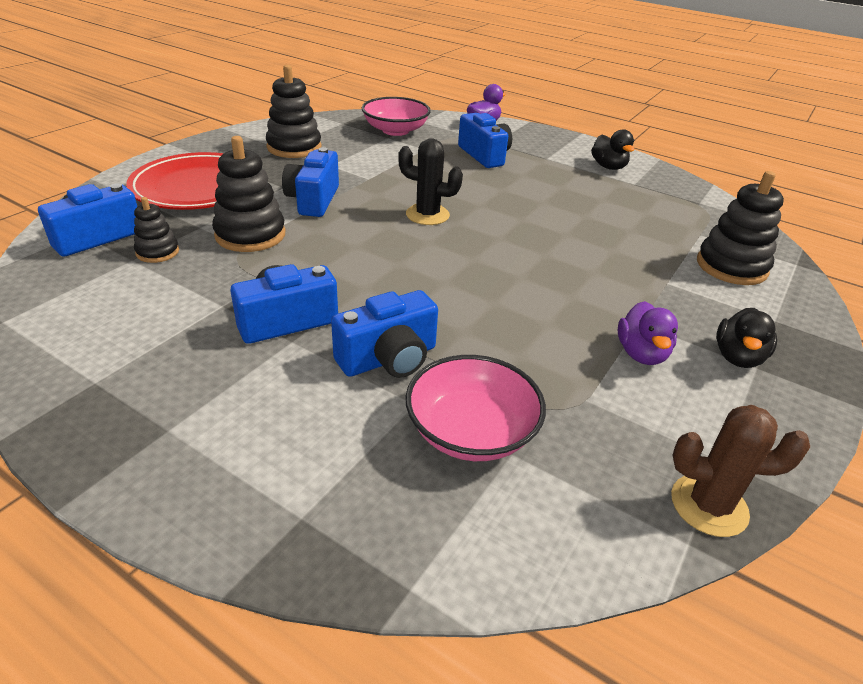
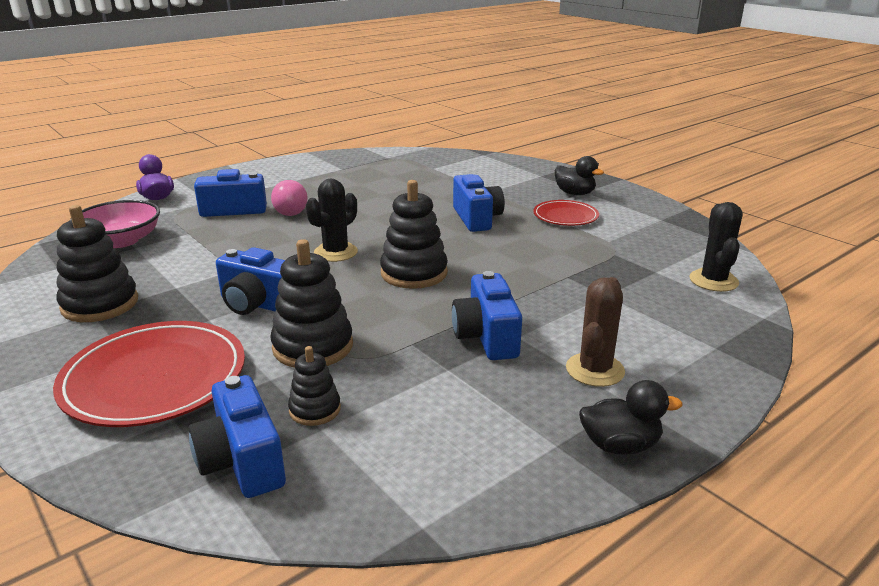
camera: 70 degrees left, 10 degrees down
(389, 358) = (552, 297): blue camera -> blue camera (476, 218)
(471, 431) = (635, 280): pink bowl -> none
(505, 178) = (291, 210): none -> pink light bulb
(515, 525) = (713, 281): none -> black cactus
(608, 167) = (305, 170): black duck -> black duck (620, 445)
(641, 354) = (565, 216): purple duck -> red plate
(709, 505) = (694, 230): brown cactus -> brown cactus (595, 370)
(731, 266) = (478, 170): black stacking toy -> black stacking toy (414, 273)

